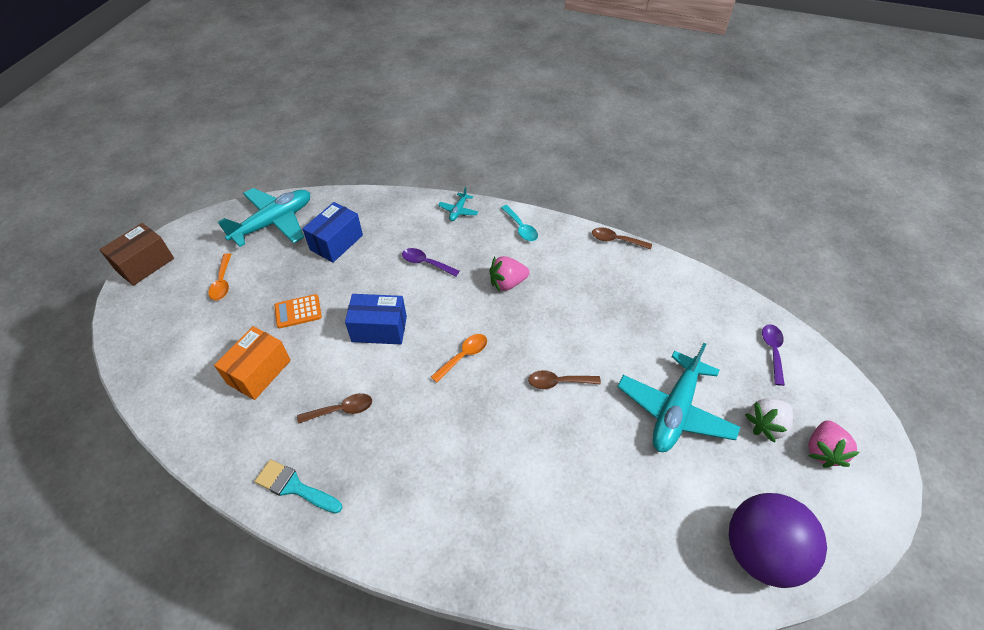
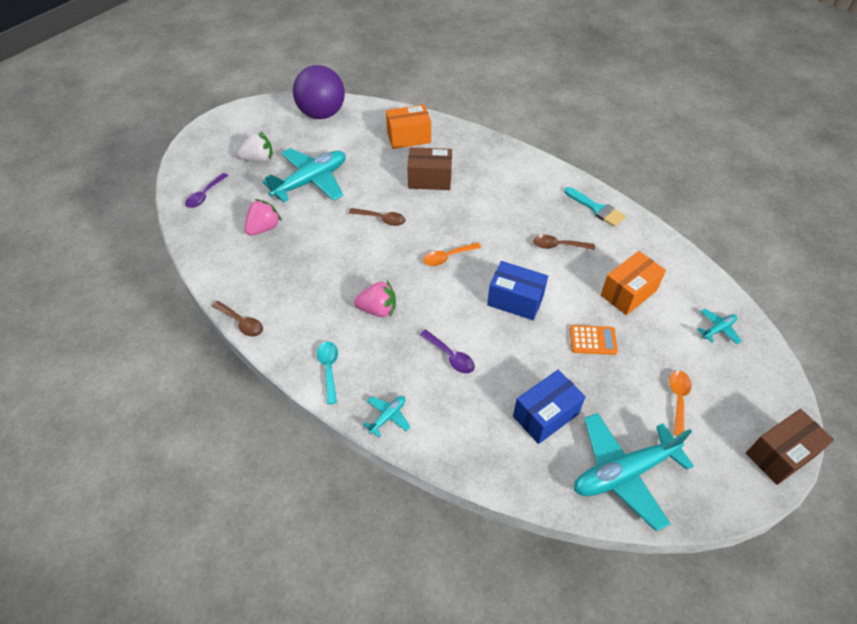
camera: 160 degrees left, 0 degrees up
(167, 358) = (718, 329): none -> turquoise plane
(531, 465) = (430, 179): none -> brown box
(600, 543) = (408, 137): none -> orange box
(822, 451) = (238, 139): pink strawberry -> pink strawberry (264, 228)

